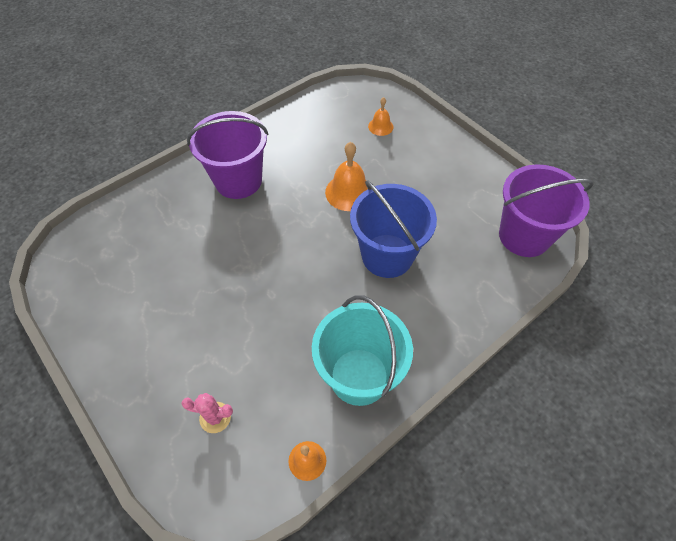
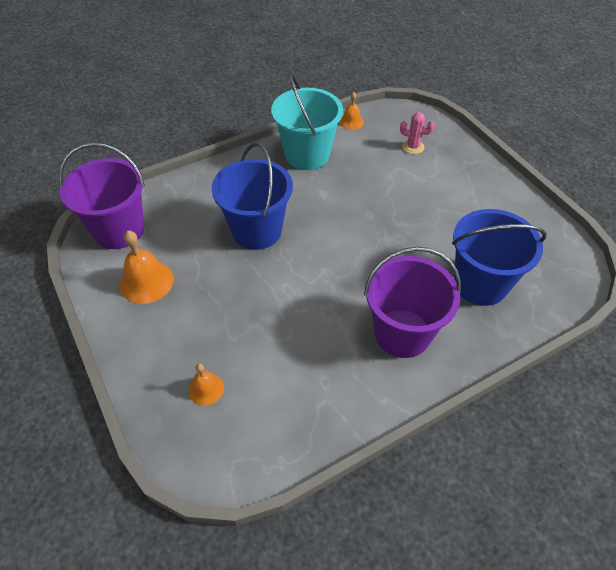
camera: 170 degrees left, 5 degrees down
(163, 231) = (480, 284): none -> blue bucket
(349, 192) = (275, 299): orange bell -> orange bell (146, 281)

